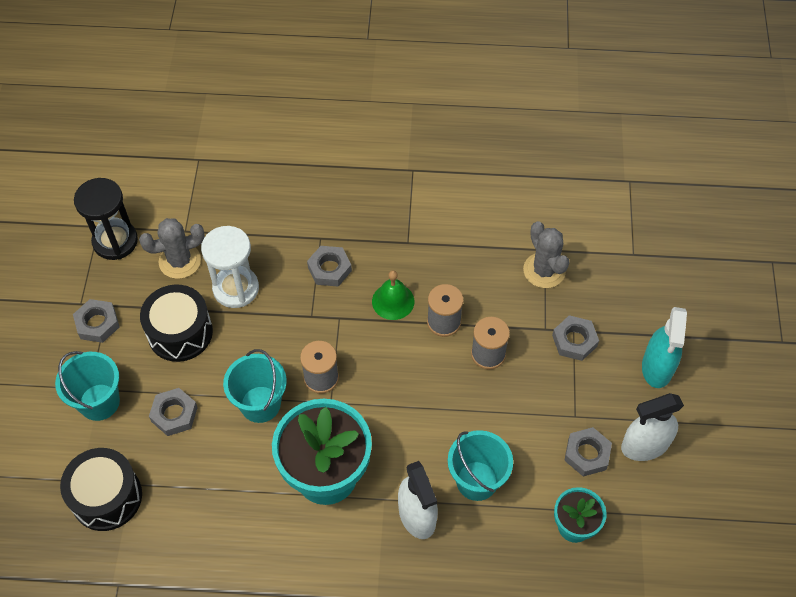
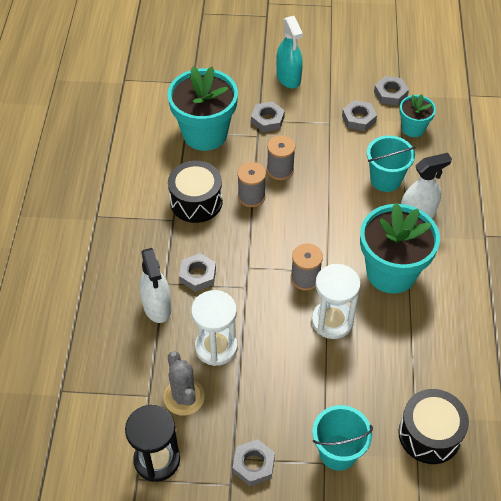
camera: 90 degrees left, 5 degrees down
(174, 414) = (346, 387): grey nut -> grey nut (390, 94)
(180, 332) = (263, 390): black drum -> black drum (196, 201)
(260, 404) = (332, 321): turquoise bucket -> white hourglass
(393, 301) = (231, 230): green bell -> none
(544, 270) = (205, 134): grey cactus -> turquoise flower pot
(644, 445) = (349, 89): white spray bottle -> white spray bottle (157, 306)
(657, 367) = (288, 77): turquoise spray bottle -> turquoise spray bottle turned 60 degrees clockwise

